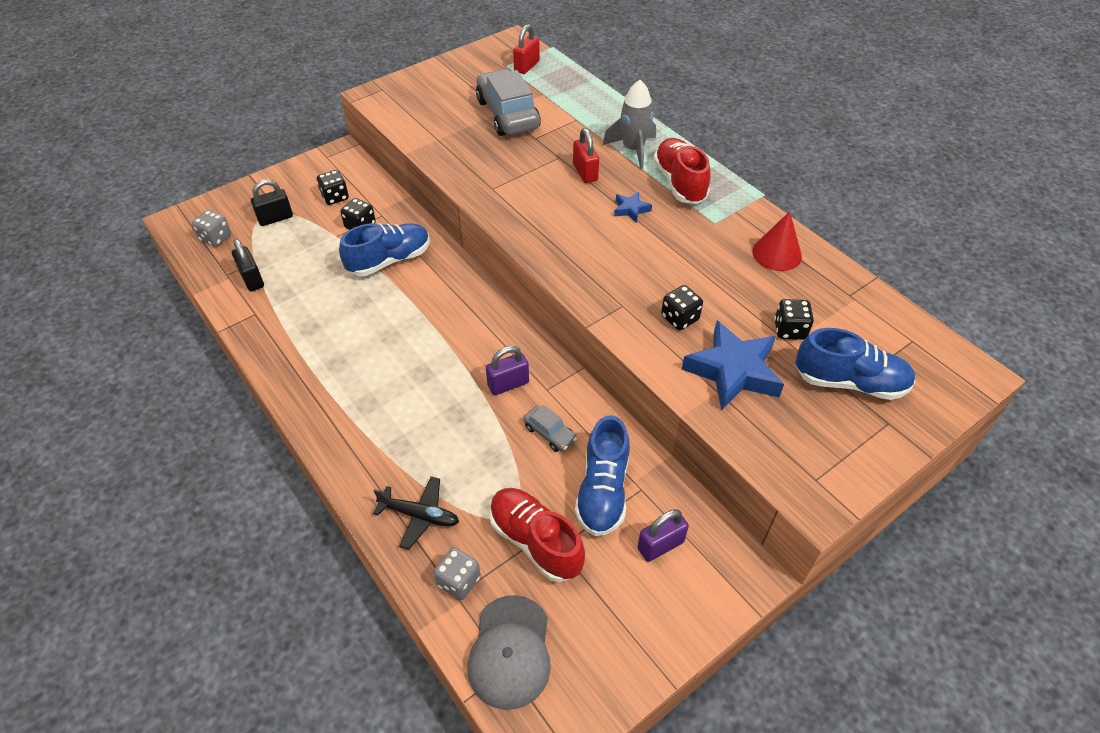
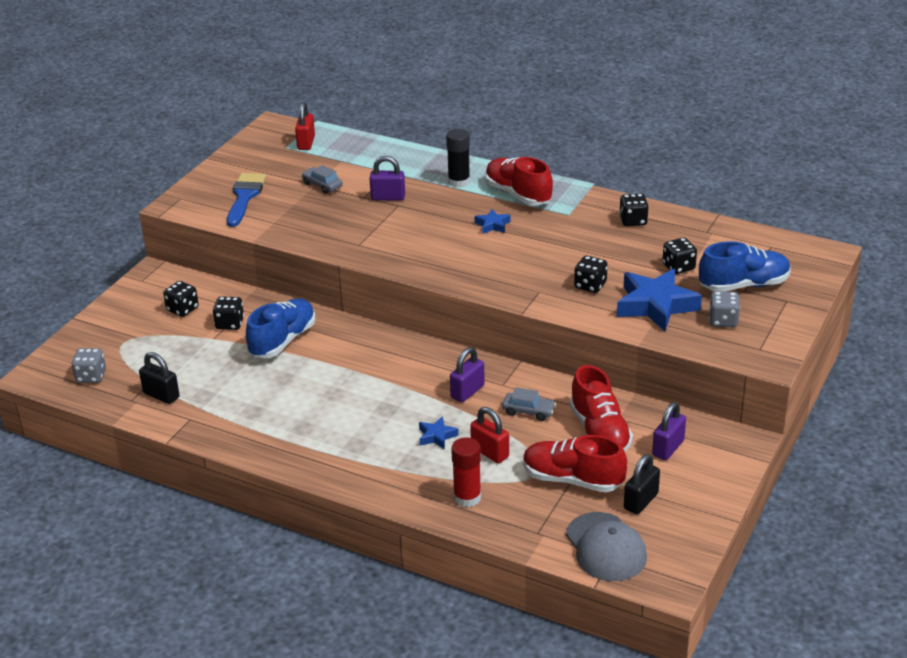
camera: 25 degrees left, 15 degrees down
(275, 218) = (138, 343): black padlock -> black padlock (641, 501)
(420, 515) = (467, 497): black plane -> red glue stick
(434, 105) = (245, 196): none -> blue brush
(444, 425) = (437, 436): none -> blue star
(459, 581) = (533, 524): grey dice -> grey dice (723, 321)
(508, 114) = (322, 185): grey car -> grey car, size x0.47
(556, 146) = (388, 197): none -> purple padlock
(585, 172) = (431, 210): red padlock -> red padlock (490, 452)
(602, 491) = (599, 432): blue shoe -> red shoe
(633, 150) = (459, 182): grey rocket -> black glue stick
(777, 253) = (633, 221): red cone -> black dice

